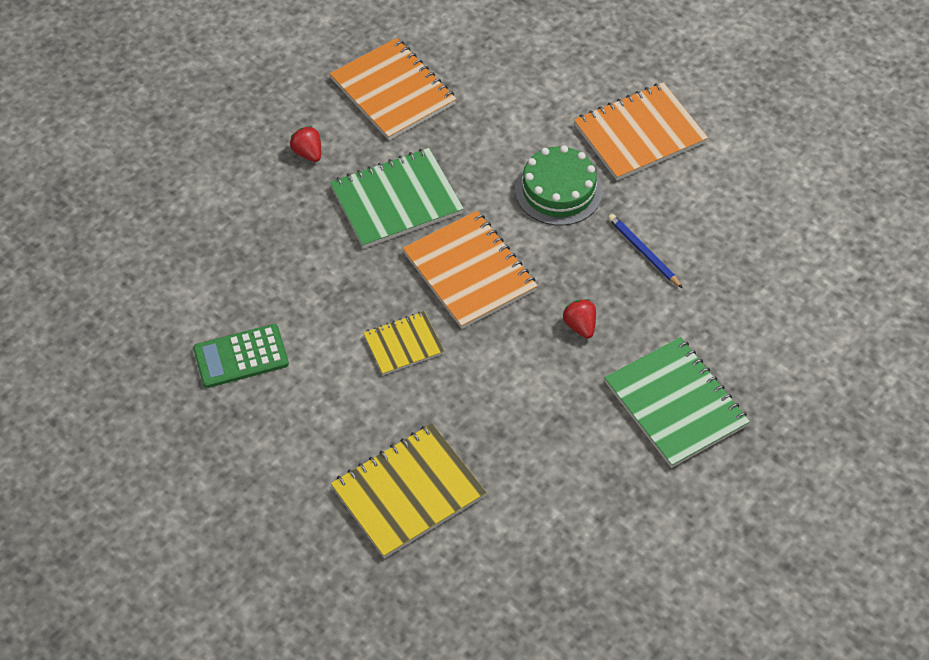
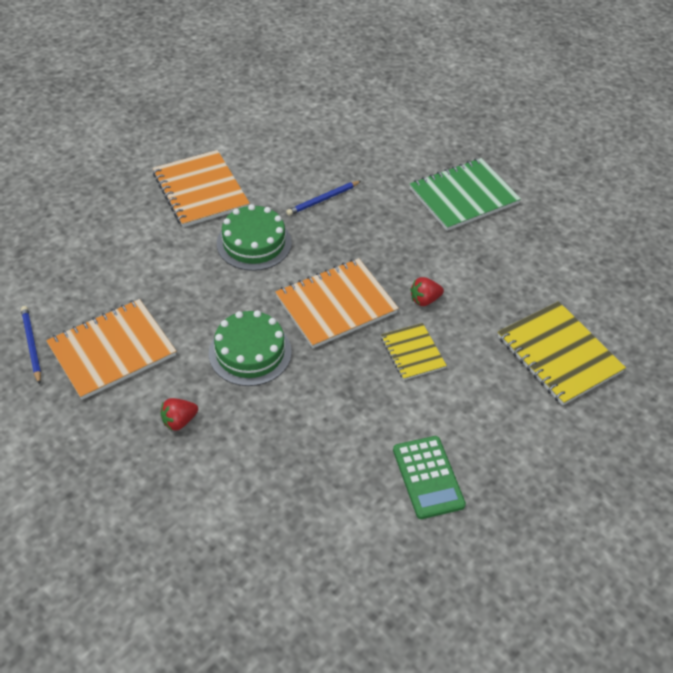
camera: 90 degrees left, 5 degrees down
(396, 32) = (31, 345): none -> blue pencil
(396, 200) = (250, 352): green notebook -> green cake
(580, 326) = (393, 241): red strawberry -> red strawberry (424, 300)

